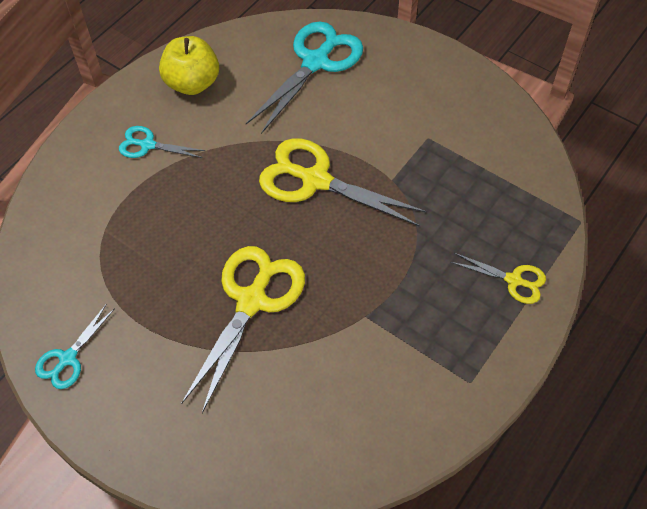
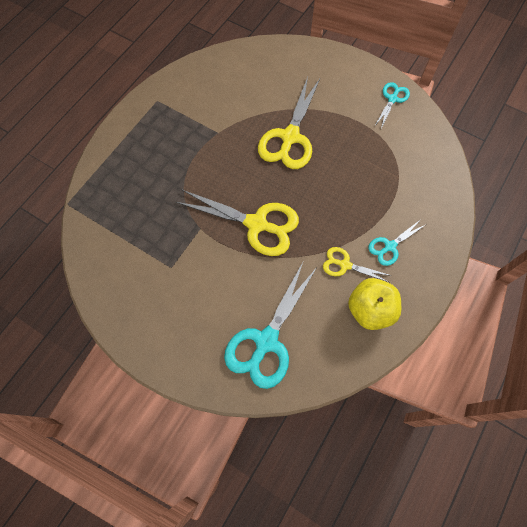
camera: 175 degrees right, 10 degrees up
(147, 145) = (389, 246): turquoise scissors -> turquoise scissors turned 135 degrees clockwise
(513, 280) = (122, 160): yellow scissors -> yellow scissors (345, 265)

